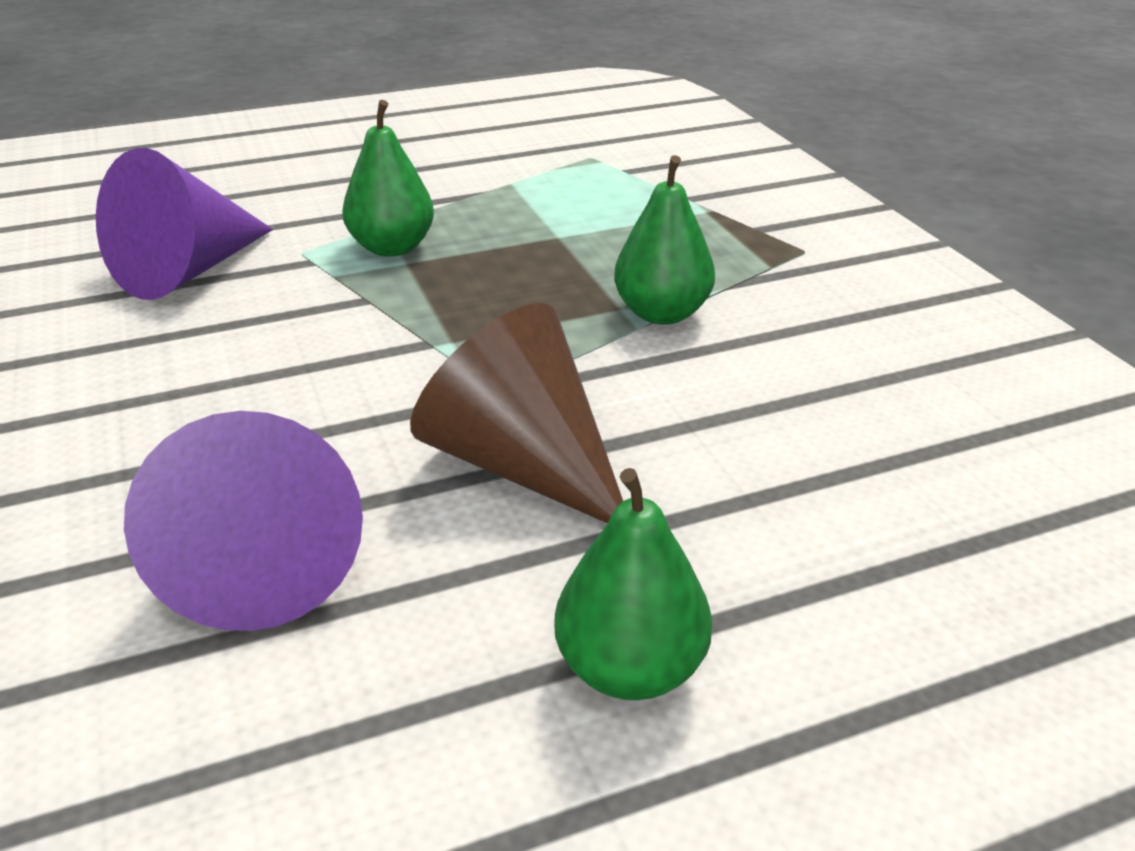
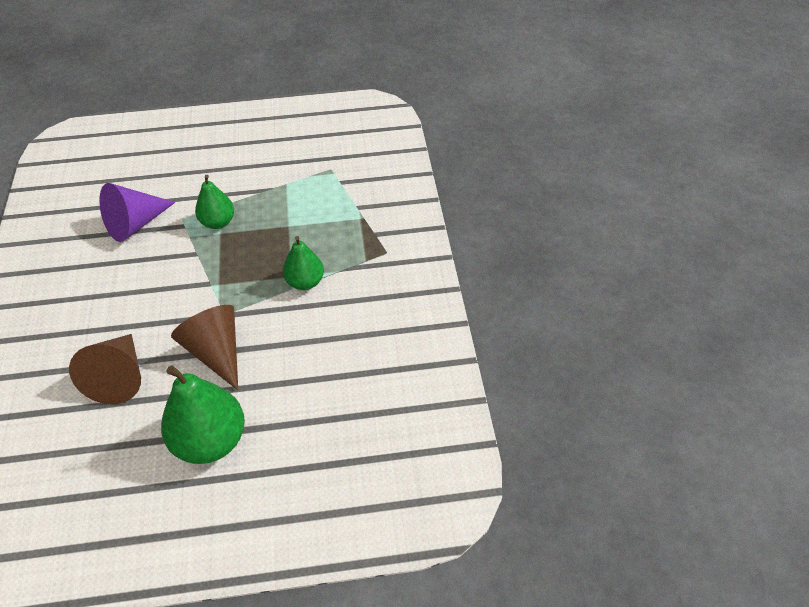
camera: 15 degrees right, 15 degrees up
(262, 561) = (119, 377): purple cone -> brown cone
(630, 669) = (210, 441): green pear -> green pear, size x1.66

